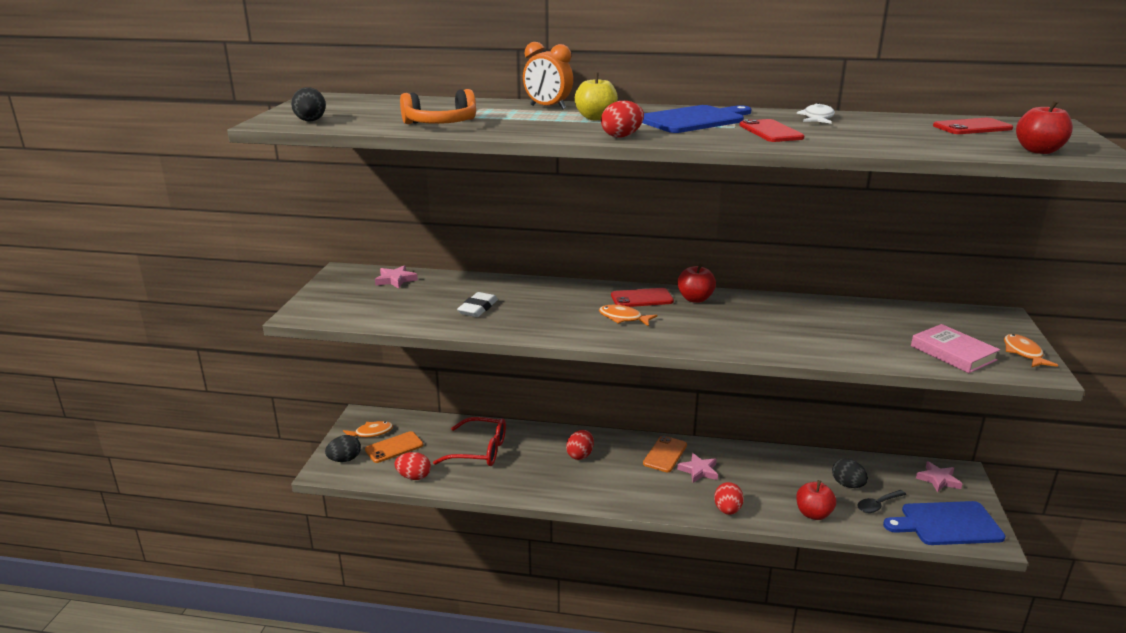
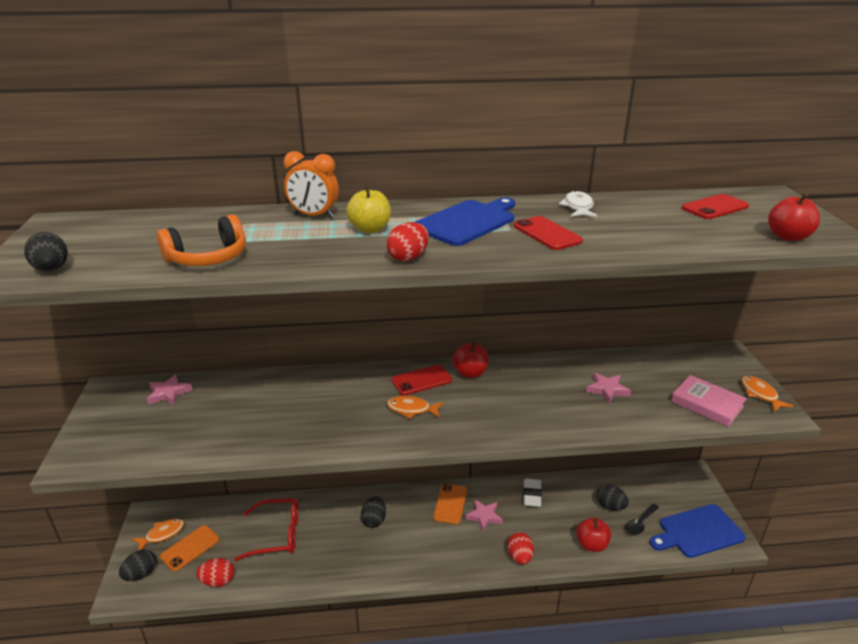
camera: 15 degrees left, 5 degrees up
(478, 308) = (265, 419): white eraser -> white eraser (532, 495)
(580, 455) = (374, 520): red egg -> black egg
(938, 479) = (678, 485): pink star -> pink star (607, 390)

